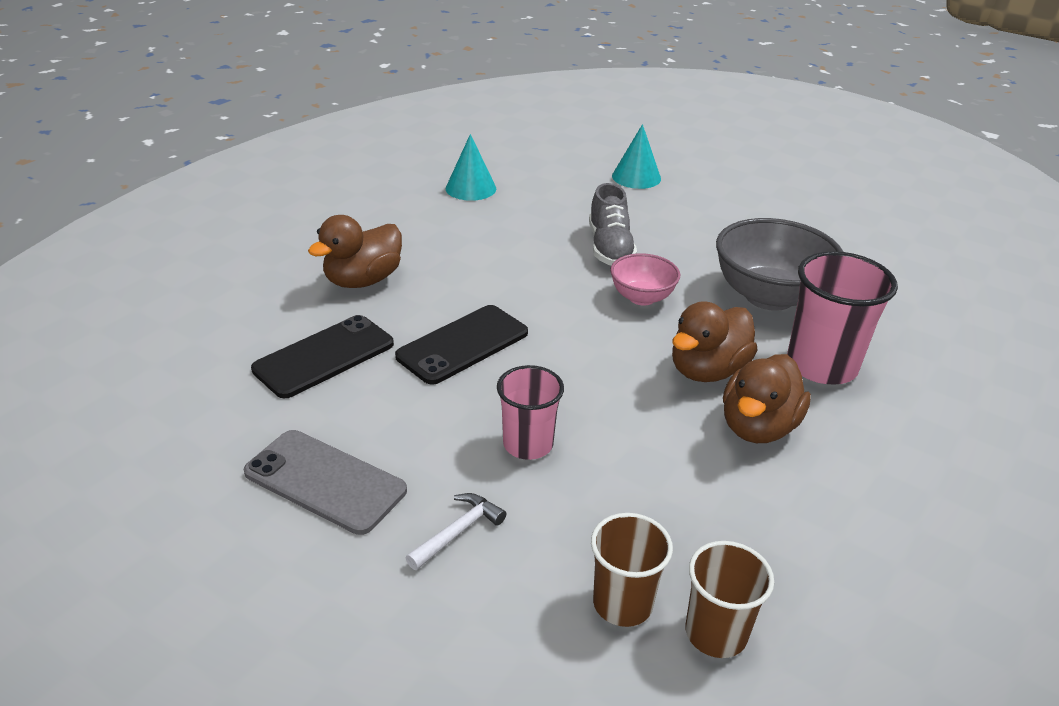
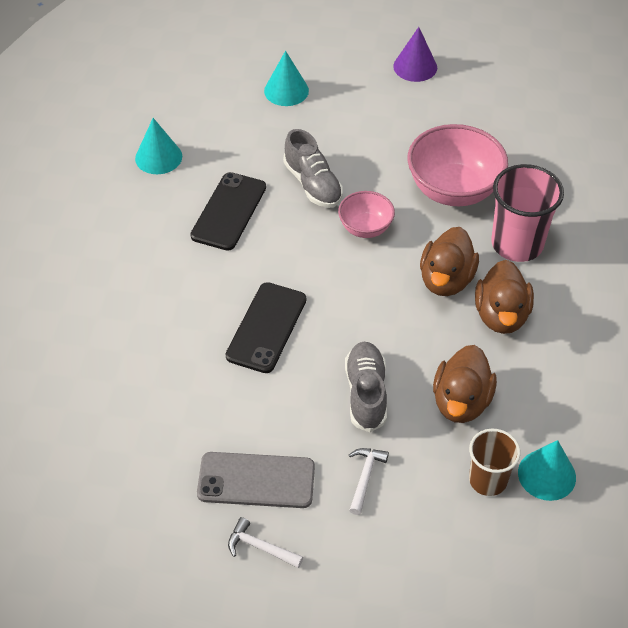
camera: 25 degrees left, 15 degrees up
(265, 555) = (260, 547): none -> white hammer
(324, 357) = (175, 381): black phone -> black phone (229, 211)
(363, 280) = (146, 296): brown duck -> brown duck (461, 402)
(528, 444) = (366, 393): pink cup -> grey shoe
(716, 633) = (546, 475): brown cup -> turquoise cone
(769, 296) = (453, 190): grey bowl -> pink bowl
(788, 194) = (415, 67): none -> purple cone

